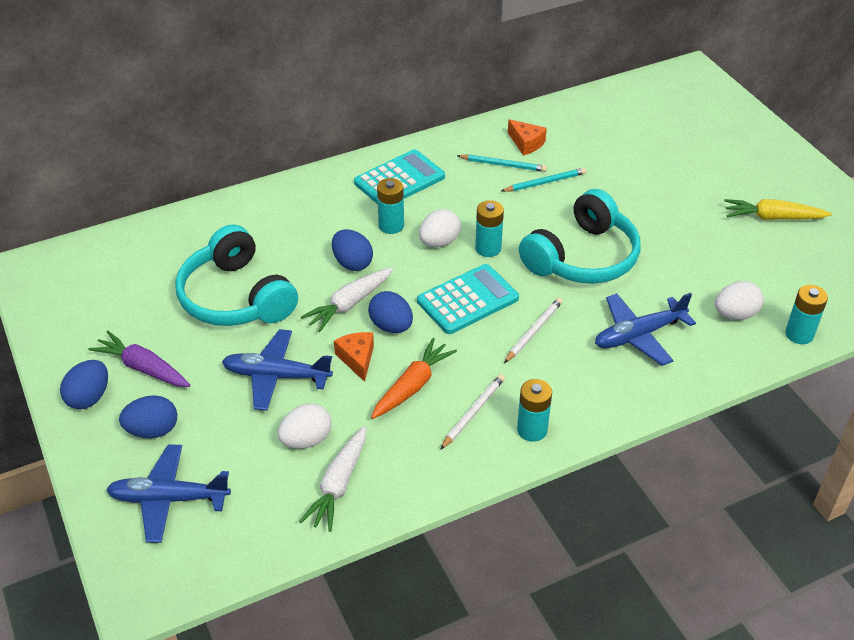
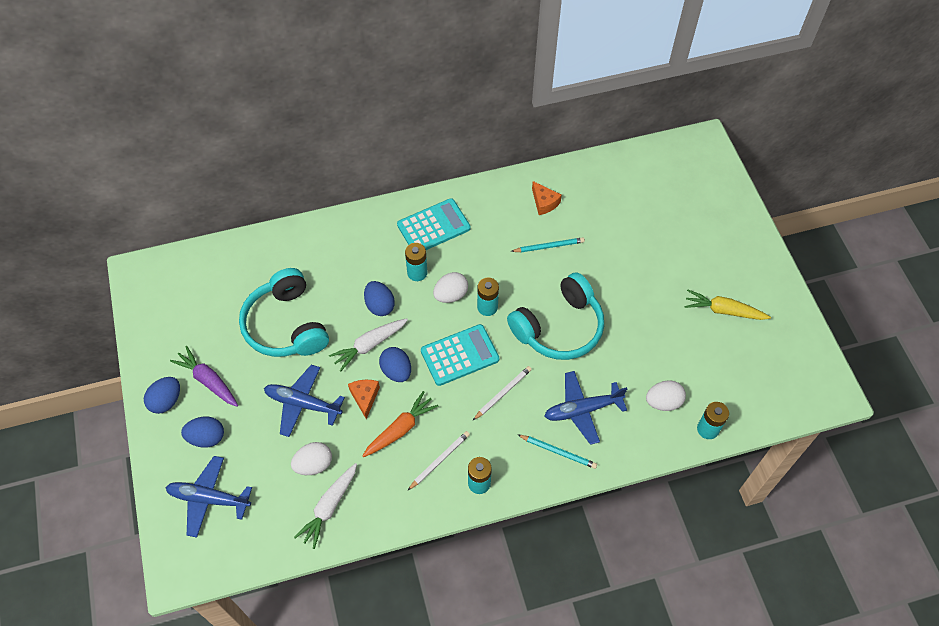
camera: 10 degrees right, 15 degrees up
(503, 165) = (520, 223): turquoise pencil -> turquoise pencil (558, 452)

